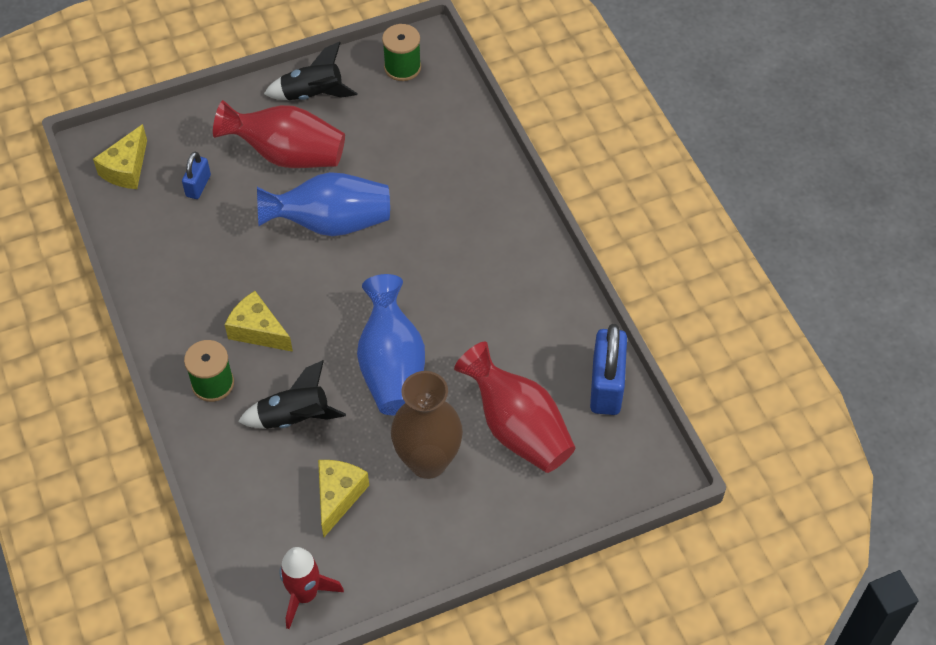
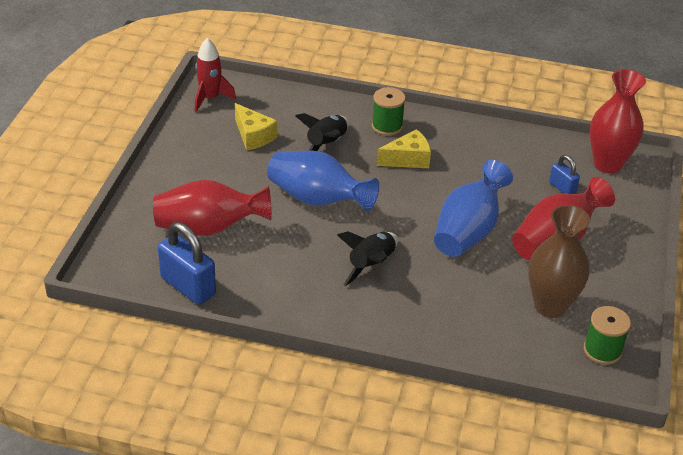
camera: 125 degrees right, 15 degrees down
(126, 169) = (607, 164): yellow cheese -> red vase
(313, 94) = (611, 284): black rocket -> black rocket (371, 265)
(428, 461) = (233, 179): brown vase -> brown vase (550, 306)

